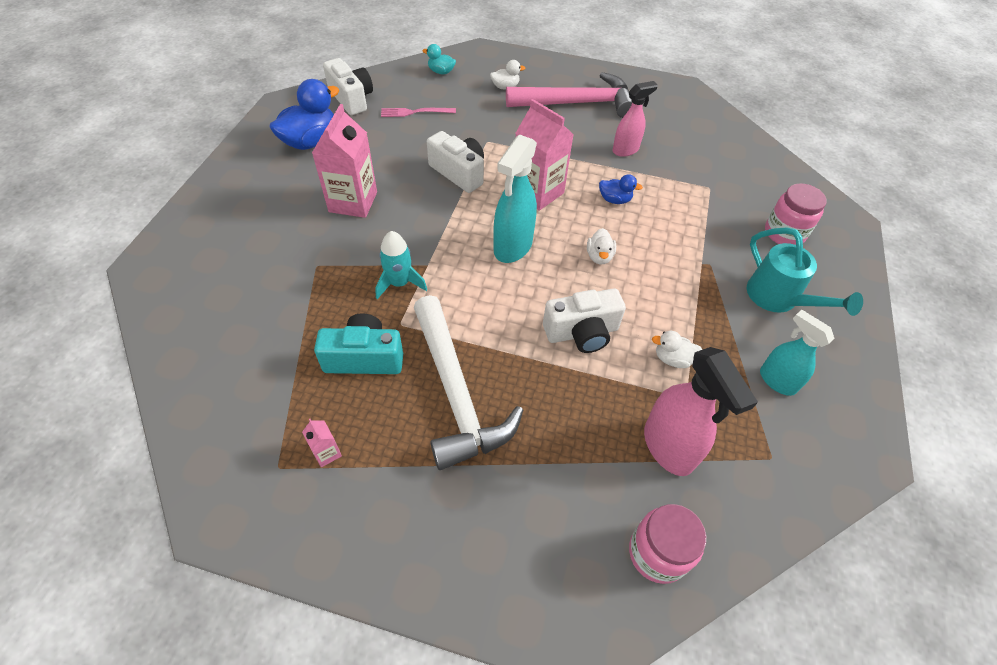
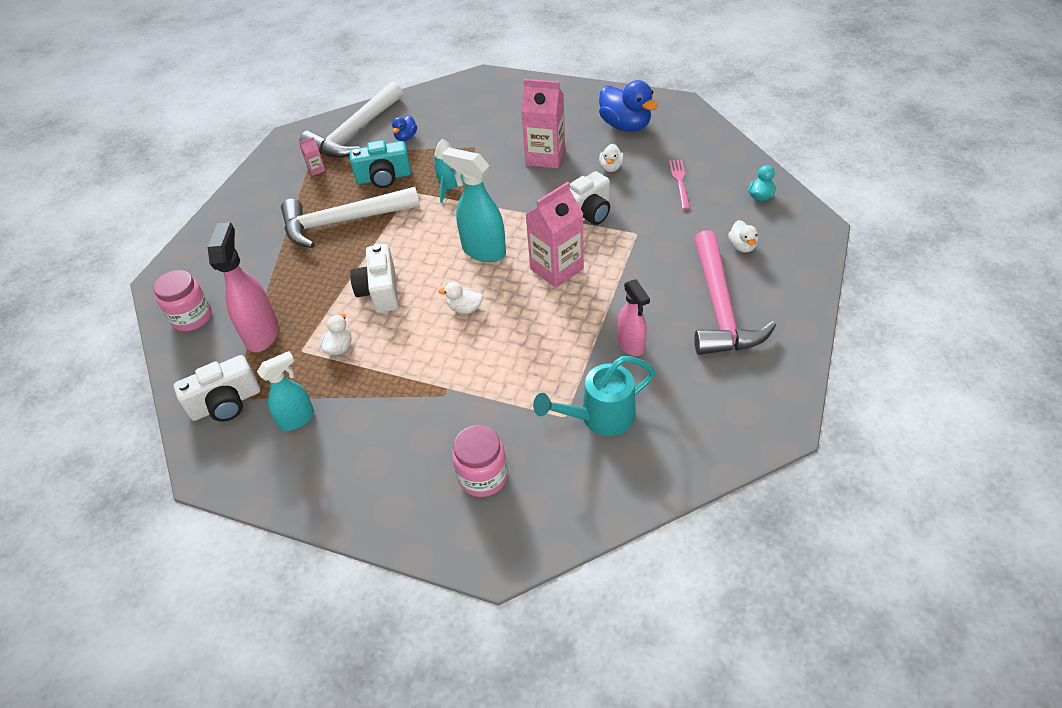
camera: 100 degrees right, 5 degrees down
(237, 413) = (355, 132): none -> white hammer
(351, 98) = (696, 141): white camera -> white camera (226, 403)
(364, 358) = (384, 178): turquoise camera -> turquoise camera turned 75 degrees clockwise
(383, 154) = (611, 167): none -> white duck
(614, 200) = (545, 327): blue duck -> blue duck (406, 137)
(668, 448) = (262, 333): pink spray bottle -> pink spray bottle turned 105 degrees clockwise
(778, 298) = (389, 445): turquoise watering can -> turquoise watering can (600, 417)

